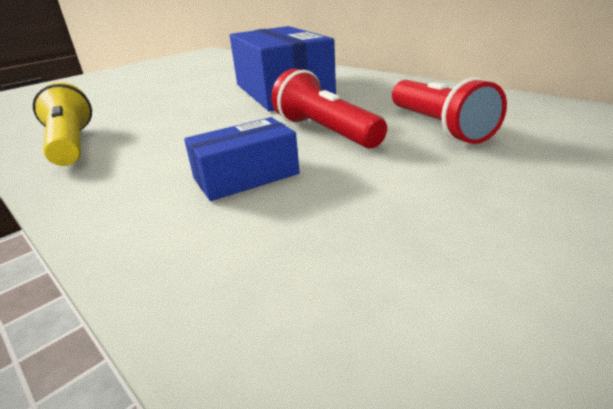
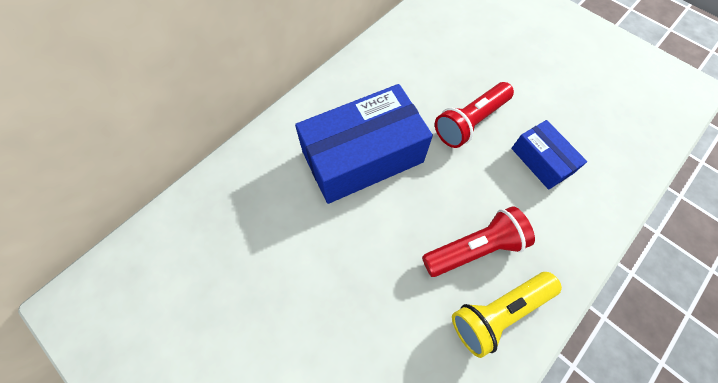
camera: 95 degrees left, 35 degrees up
(439, 127) = (462, 63): red flashlight -> red flashlight (474, 248)

